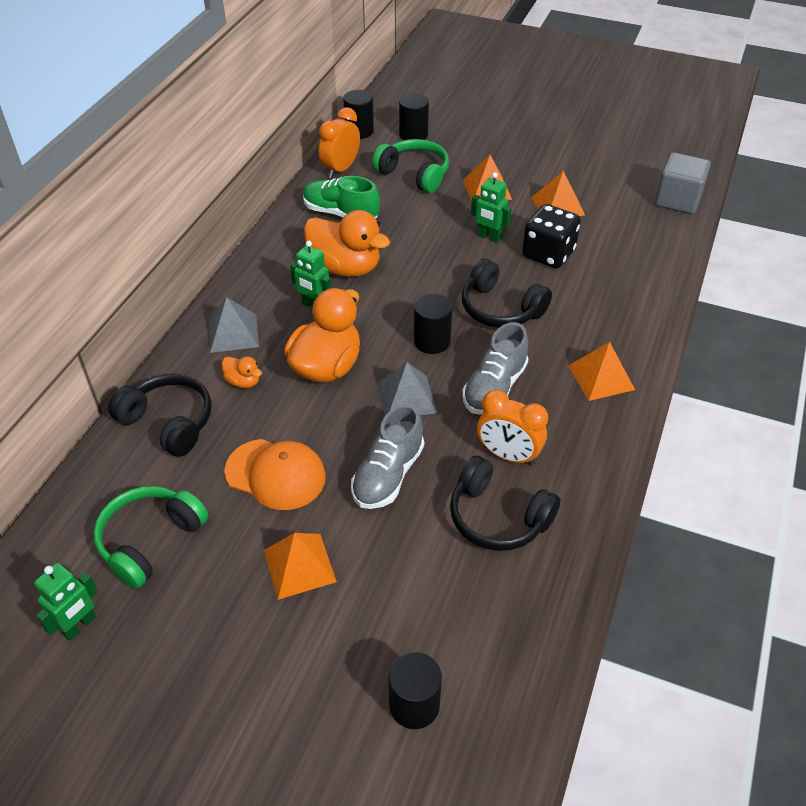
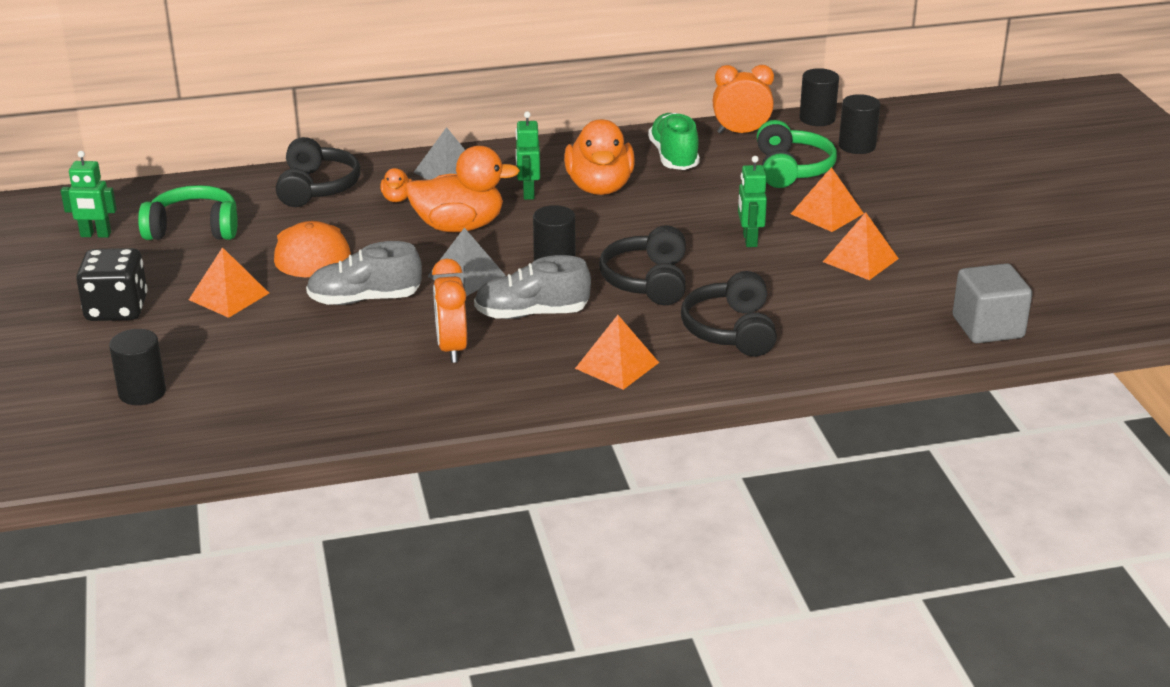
camera: 55 degrees right, 15 degrees down
(498, 517) = (371, 367): black headphones -> black headphones (731, 330)
(548, 254) = (770, 279): black dice -> black dice (117, 309)

